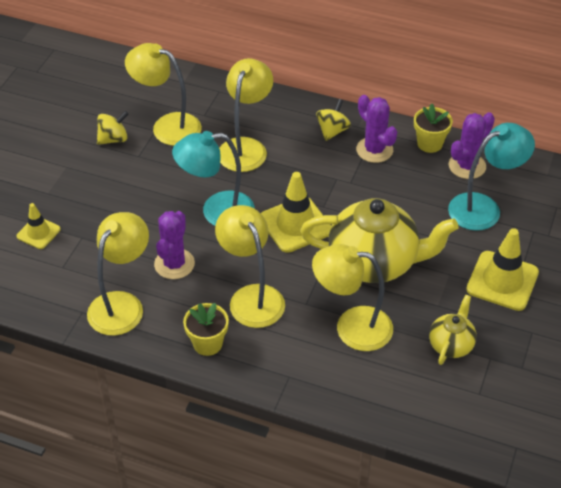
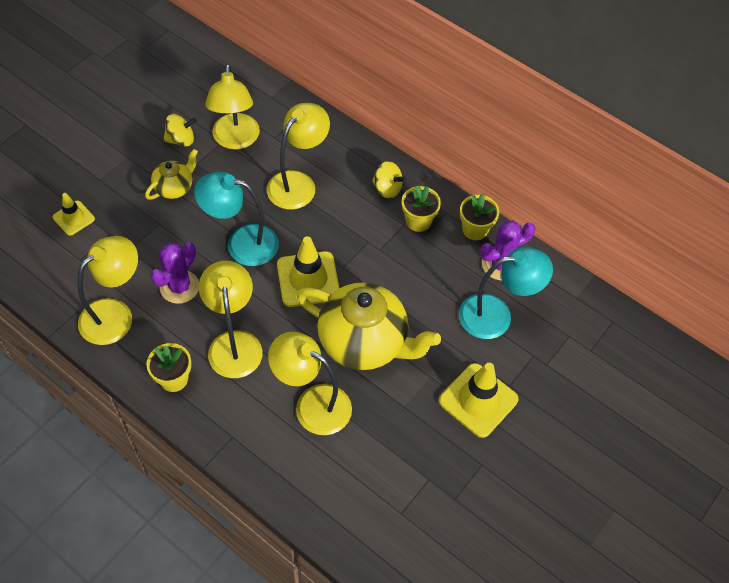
camera: 15 degrees right, 10 degrees up
(167, 126) = (235, 140): yellow lamp -> yellow lamp turned 135 degrees counterclockwise
(332, 131) = (387, 189): yellow spinning top -> yellow spinning top turned 75 degrees clockwise
(374, 150) = (418, 221): purple cactus -> yellow flower pot
(451, 344) = (398, 452): yellow teapot -> yellow teapot (174, 188)

